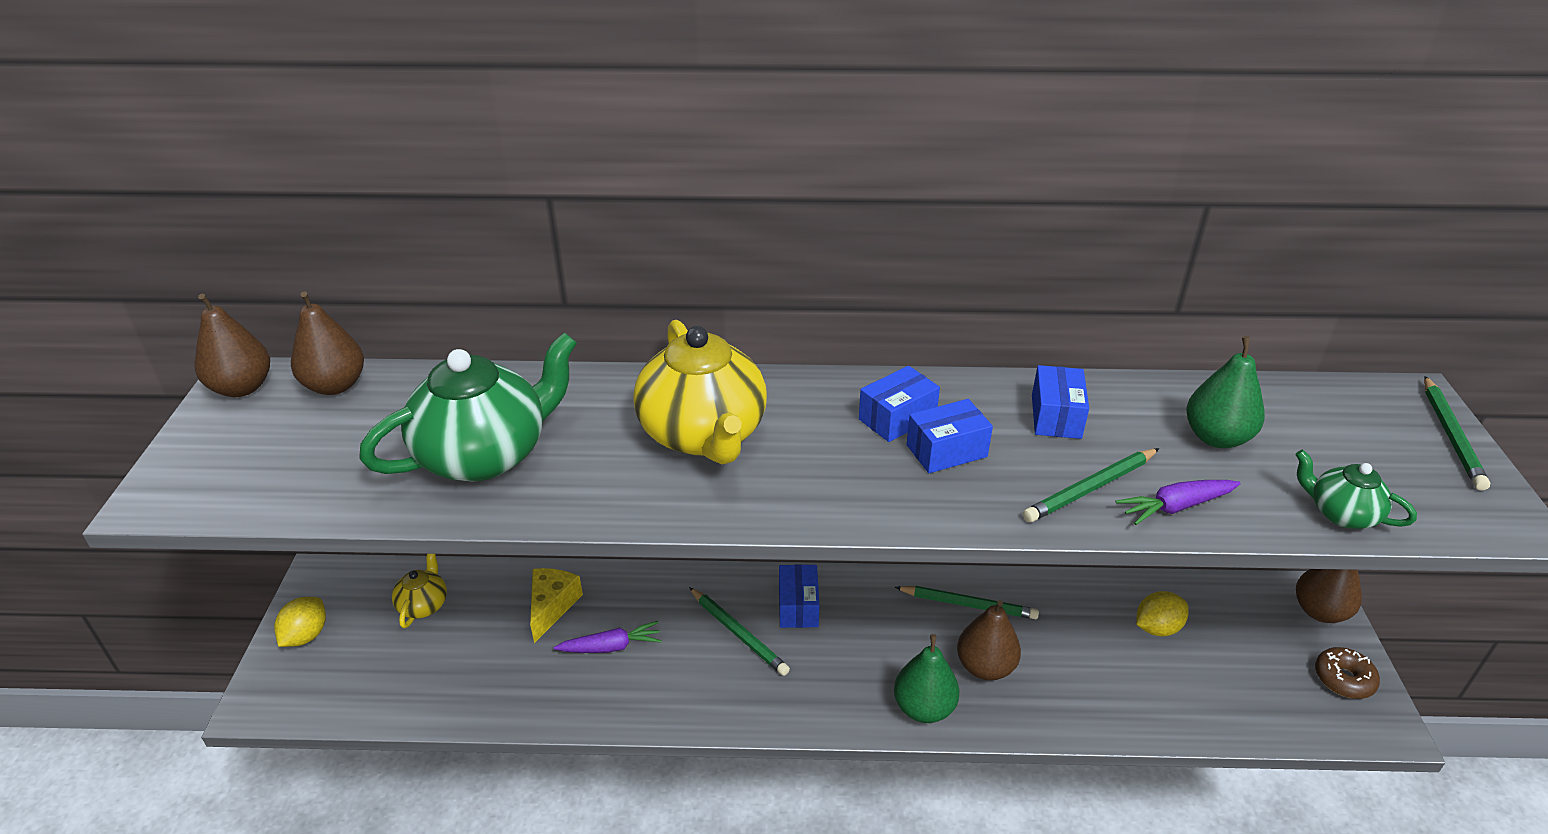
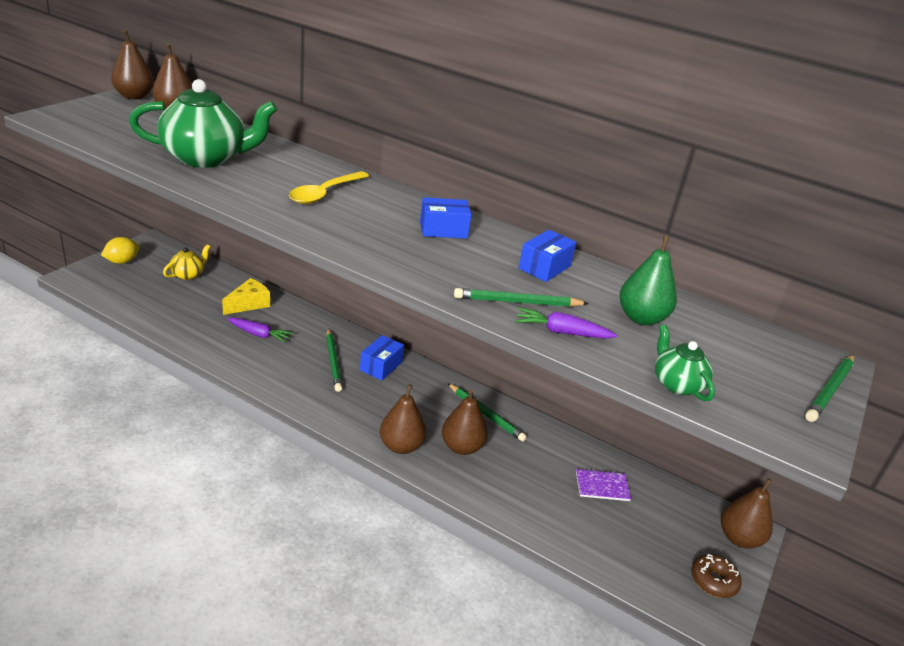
camera: 25 degrees right, 5 degrees down
(703, 434) = (325, 193): yellow teapot -> yellow spoon
(924, 708) = (401, 446): green pear -> brown pear
(946, 451) = (452, 253): blue box -> none
(1157, 628) = (602, 486): yellow lemon -> purple notebook

